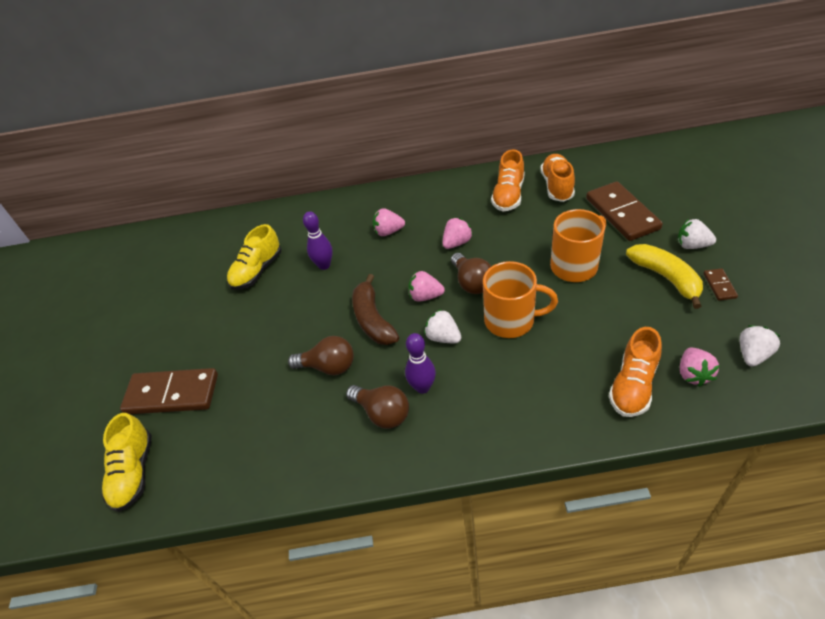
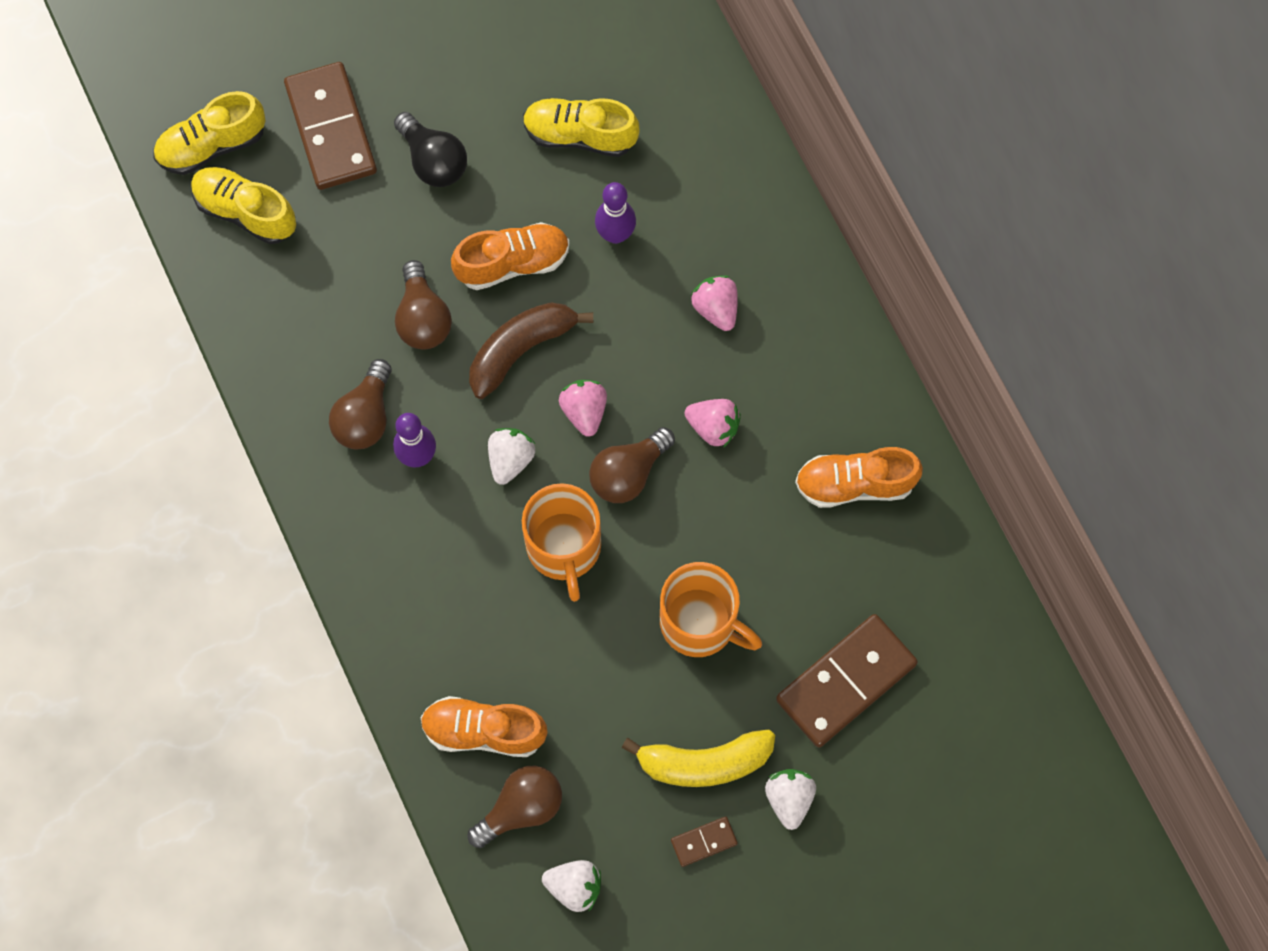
camera: 65 degrees right, 25 degrees up
(196, 460) = (245, 211): none -> yellow shoe
(229, 342) = (433, 161): none -> black light bulb
(557, 186) = (898, 562): orange shoe -> orange shoe (513, 263)
(666, 278) = (704, 762): yellow banana -> yellow banana turned 45 degrees clockwise
(693, 374) = (521, 808): pink strawberry -> brown light bulb

